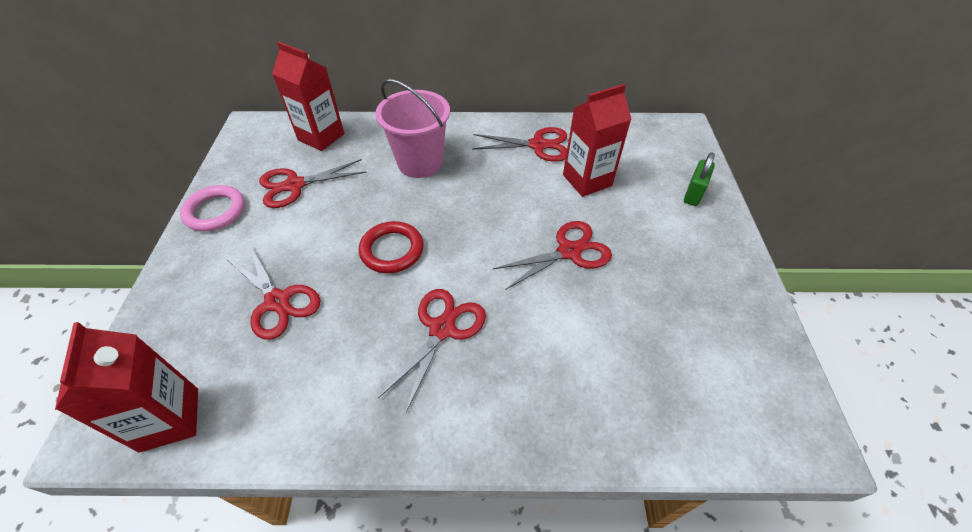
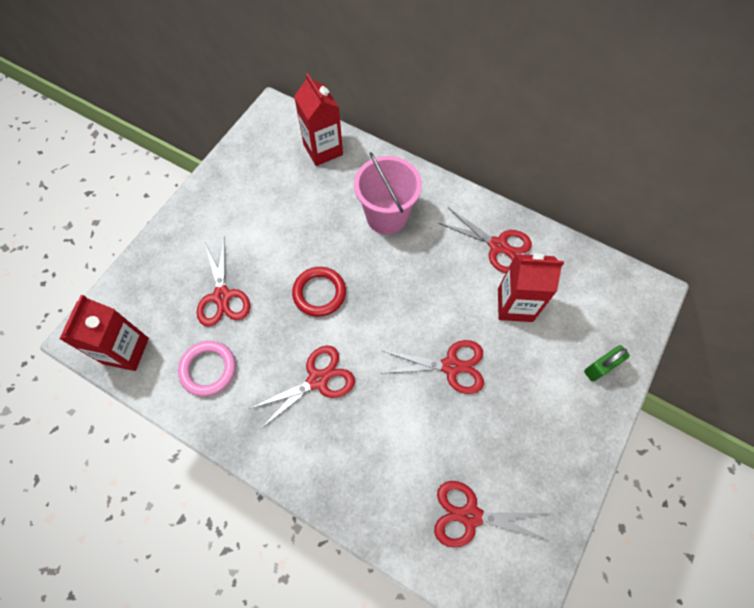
camera: 30 degrees right, 15 degrees up
(215, 211) = (214, 191): pink ring -> pink ring (208, 369)
(295, 185) = (280, 193): red scissors -> red scissors (470, 516)

